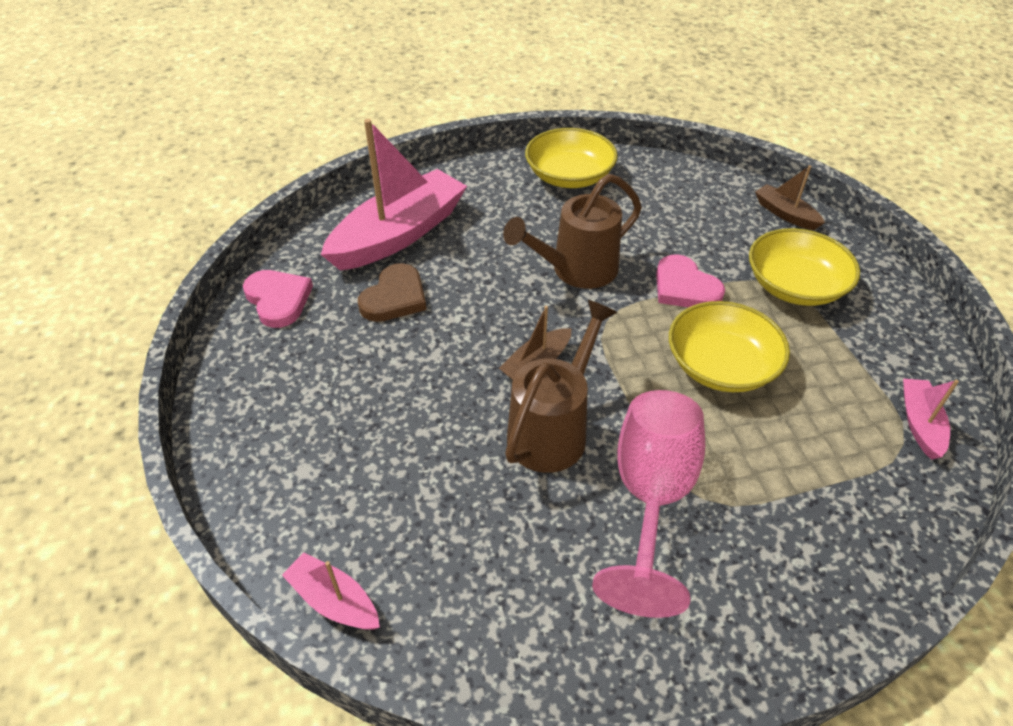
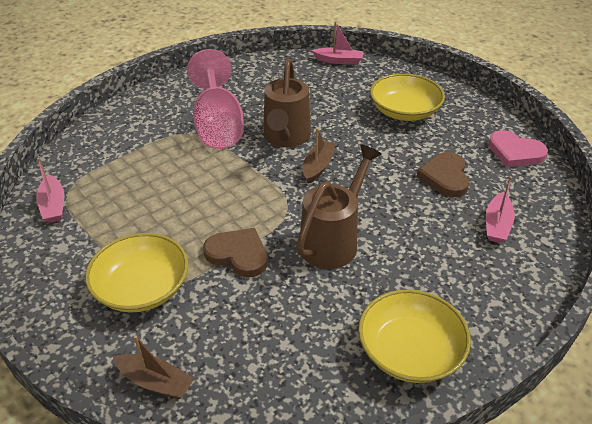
camera: 155 degrees right, 5 degrees down
(399, 234) = (497, 225): pink boat -> pink boat, size x0.46
(685, 287) = (238, 254): pink heart -> brown heart
(721, 365) = (194, 202): yellow bowl -> yellow bowl (404, 111)

